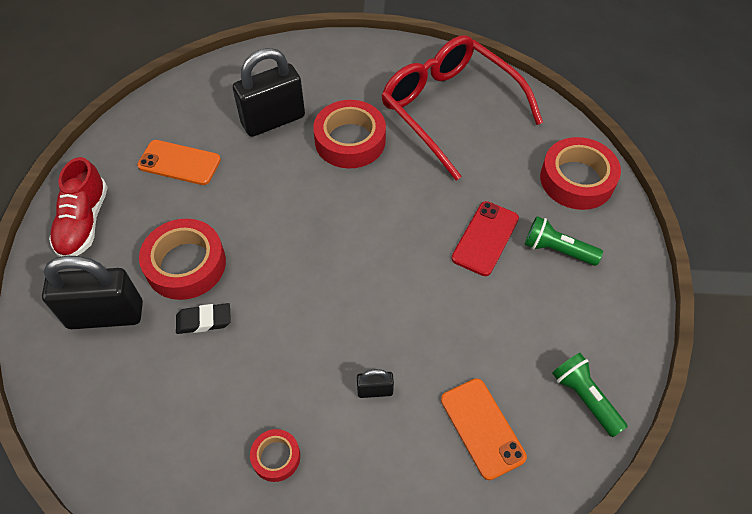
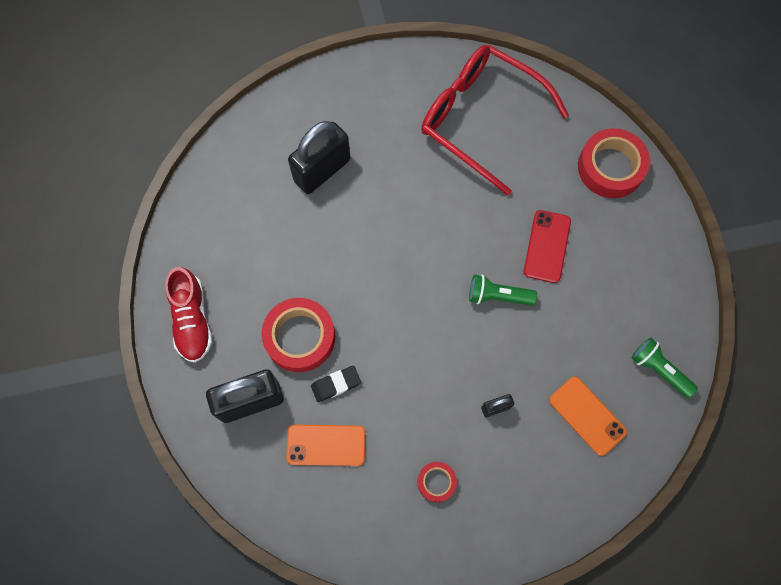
camera: 15 degrees left, 15 degrees up
(179, 163) = (253, 237): orange phone -> orange phone (326, 445)
(350, 140) = (400, 175): red tape -> none
(557, 250) = (609, 242): green flashlight -> green flashlight (498, 296)

